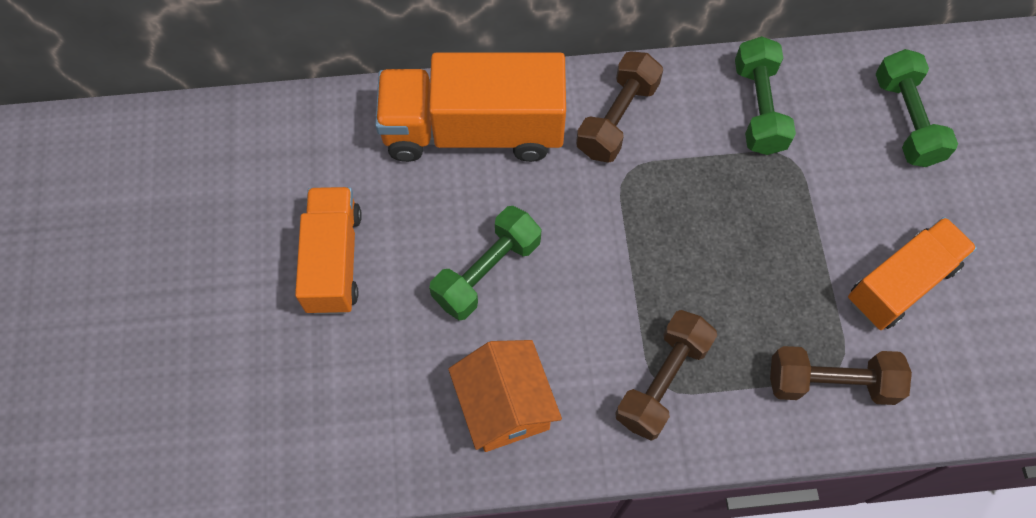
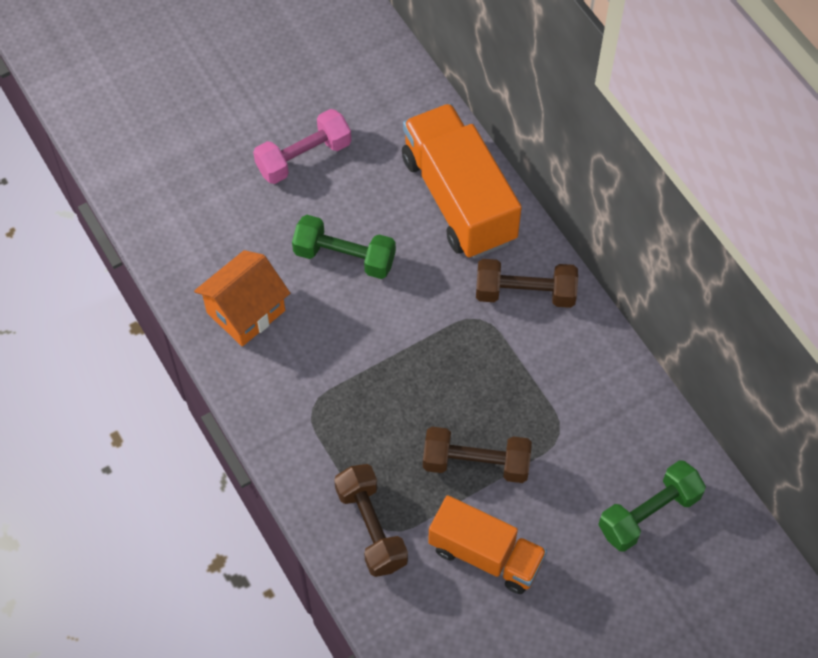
camera: 65 degrees right, 5 degrees down
(334, 260) = (304, 157): orange truck -> pink dumbbell
(662, 381) = (315, 408): brown dumbbell -> brown dumbbell (476, 463)
(758, 108) = (594, 393): green dumbbell -> none

